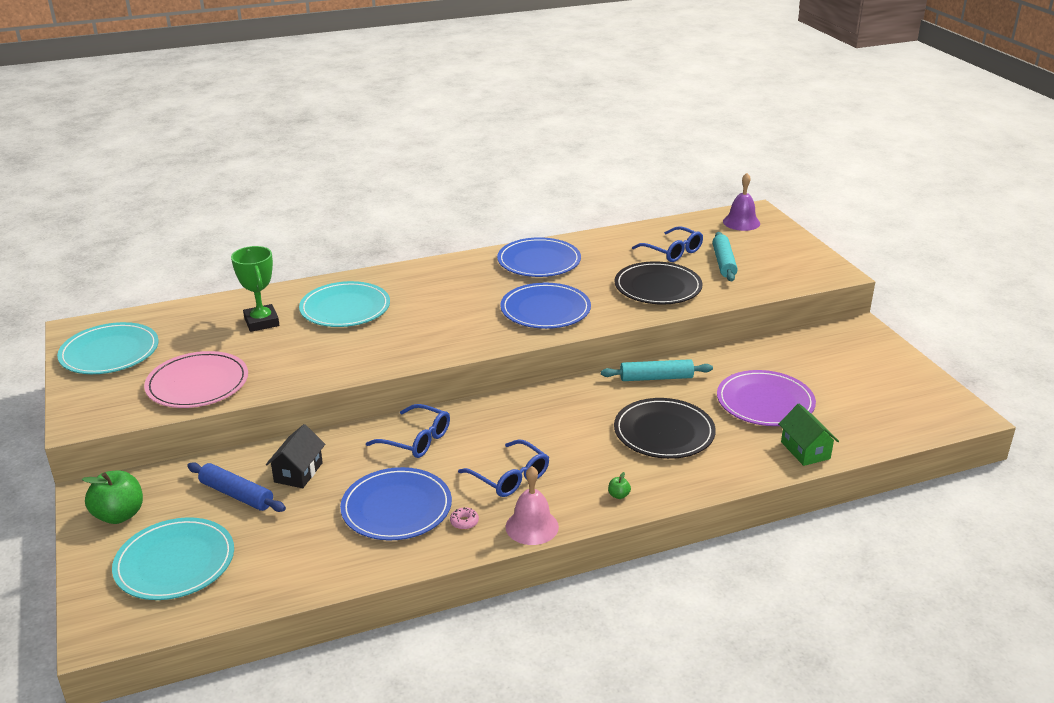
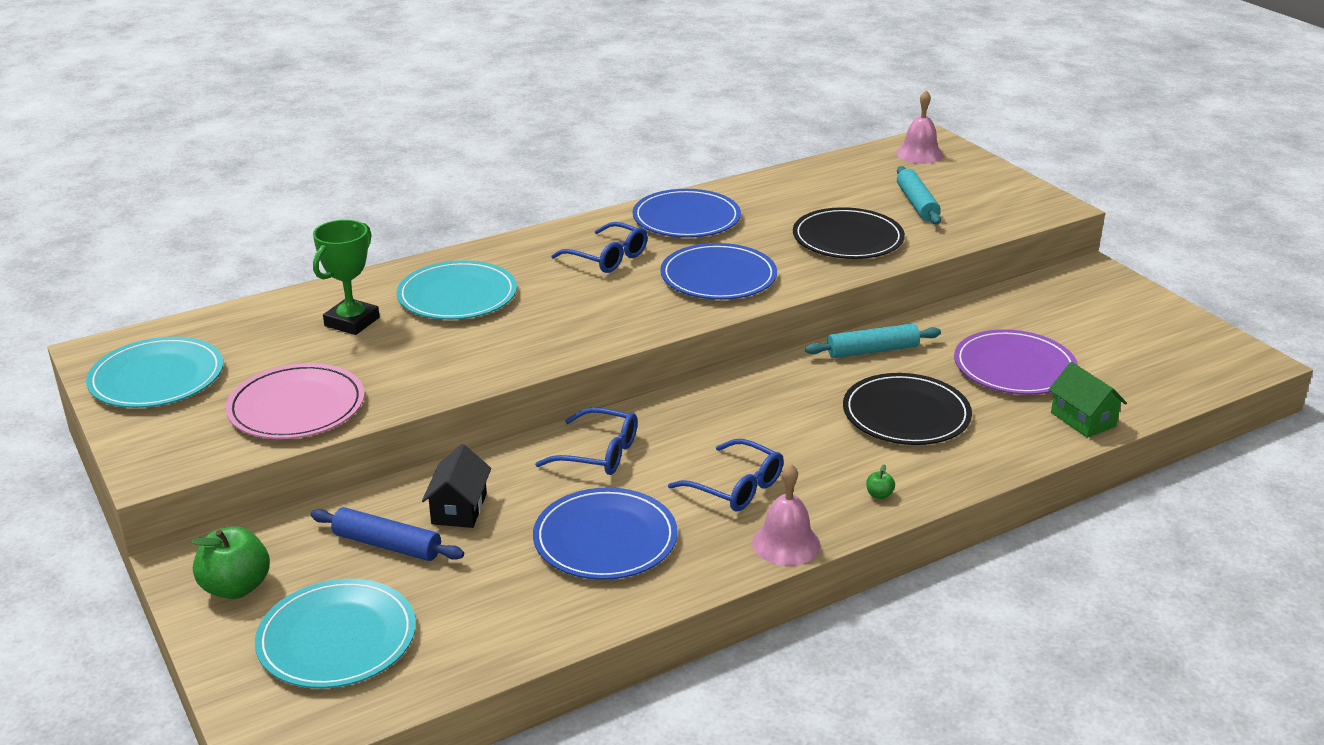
camera: 10 degrees left, 0 degrees up
(261, 322) = (352, 322): green trophy -> green trophy turned 60 degrees clockwise
(464, 522) = (699, 547): pink donut -> none
(672, 251) = (849, 195): blue glasses -> blue glasses (607, 258)
(741, 222) = (919, 154): purple bell -> pink bell

